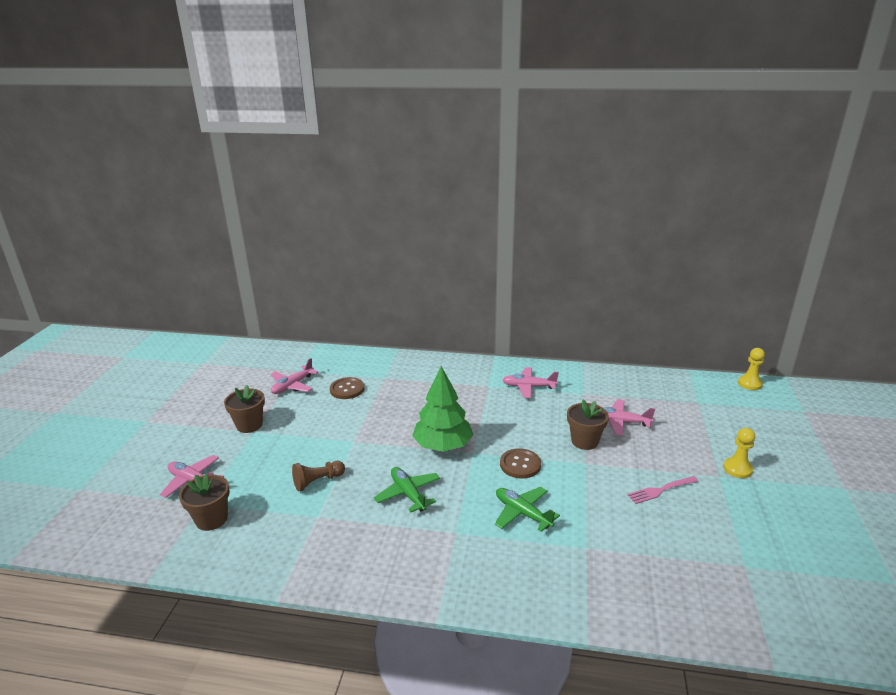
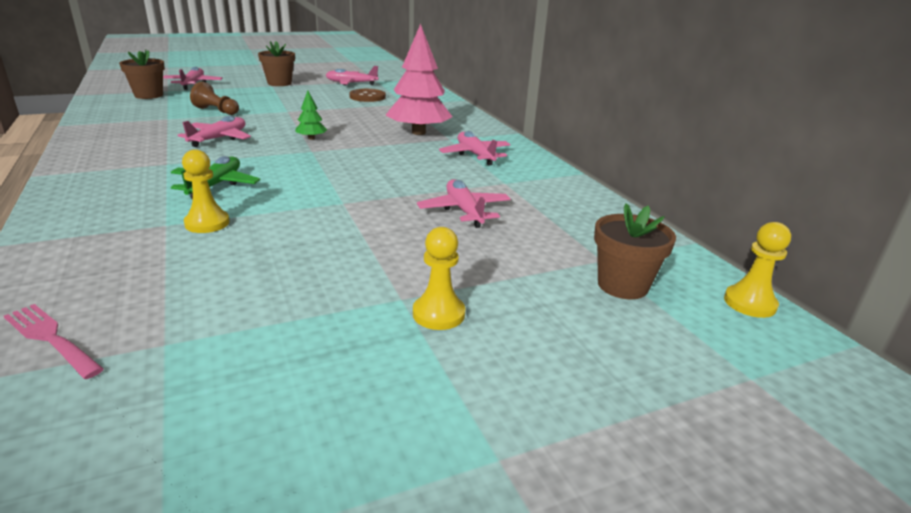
camera: 55 degrees right, 0 degrees up
(408, 494) = (219, 139): green plane -> pink plane
(443, 445) = (311, 138): green tree -> green tree, size x0.45
(465, 394) = (418, 132): none -> pink tree
(520, 464) = (308, 172): brown button -> none
(584, 441) = (392, 196): brown flower pot -> brown flower pot (622, 285)
(593, 528) = (207, 223): none -> yellow pawn
(661, 490) = (322, 256): pink fork -> pink fork (52, 339)

